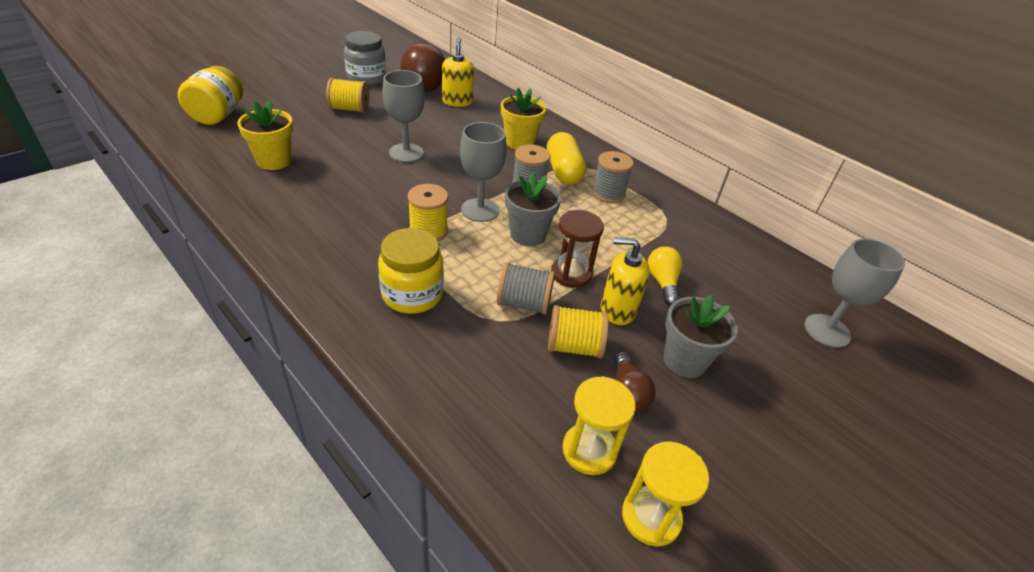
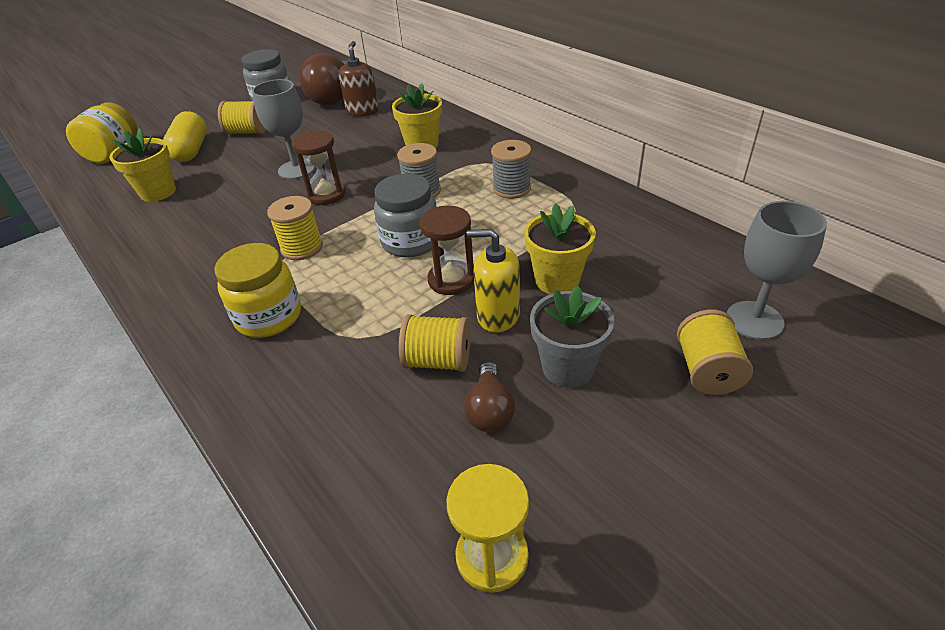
camera: 10 degrees right, 0 degrees up
(440, 181) = (326, 194): none -> brown hourglass
(457, 101) = (363, 111): yellow soap dispenser -> brown soap dispenser
(480, 210) = (363, 220): grey goblet -> none
(524, 303) = (390, 317): grey spool -> none
(528, 235) = (410, 242): grey flower pot -> grey jar
(563, 171) = (465, 170): yellow capsule -> yellow capsule (191, 150)
(589, 450) = (432, 479): yellow hourglass -> none
(662, 282) = (557, 280): yellow light bulb -> yellow flower pot
(796, 370) = (707, 370): none -> yellow spool

